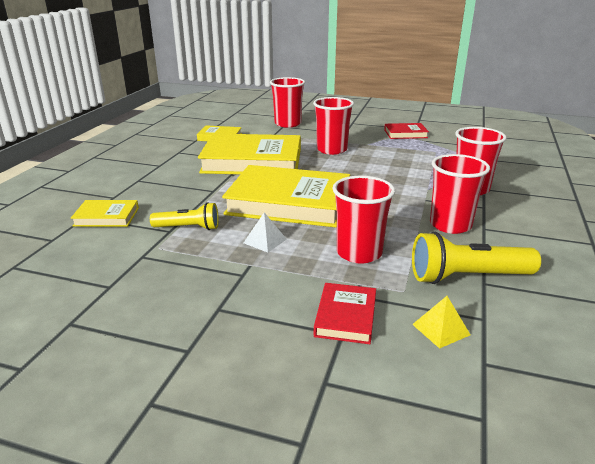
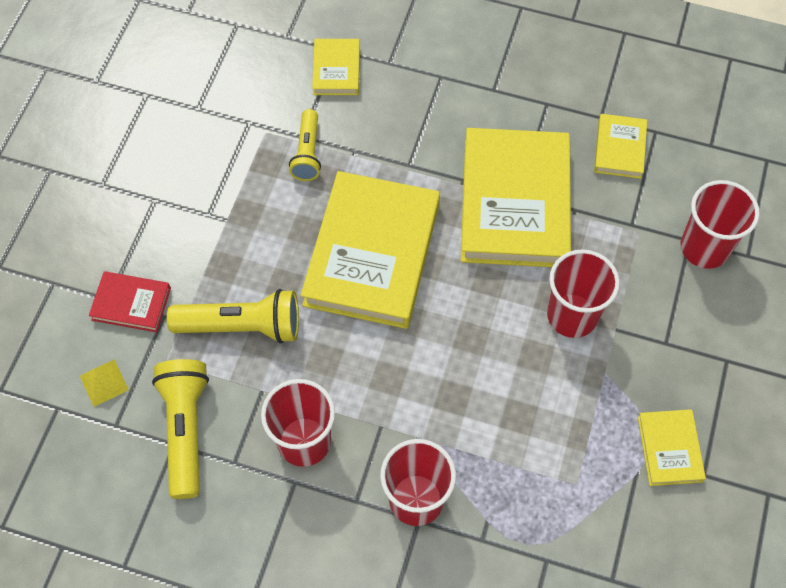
camera: 90 degrees right, 35 degrees up
(265, 241) = (274, 231): white pyramid -> none
(359, 253) = (242, 326): red cup -> yellow flashlight
(405, 134) = (669, 449): red book -> yellow book

